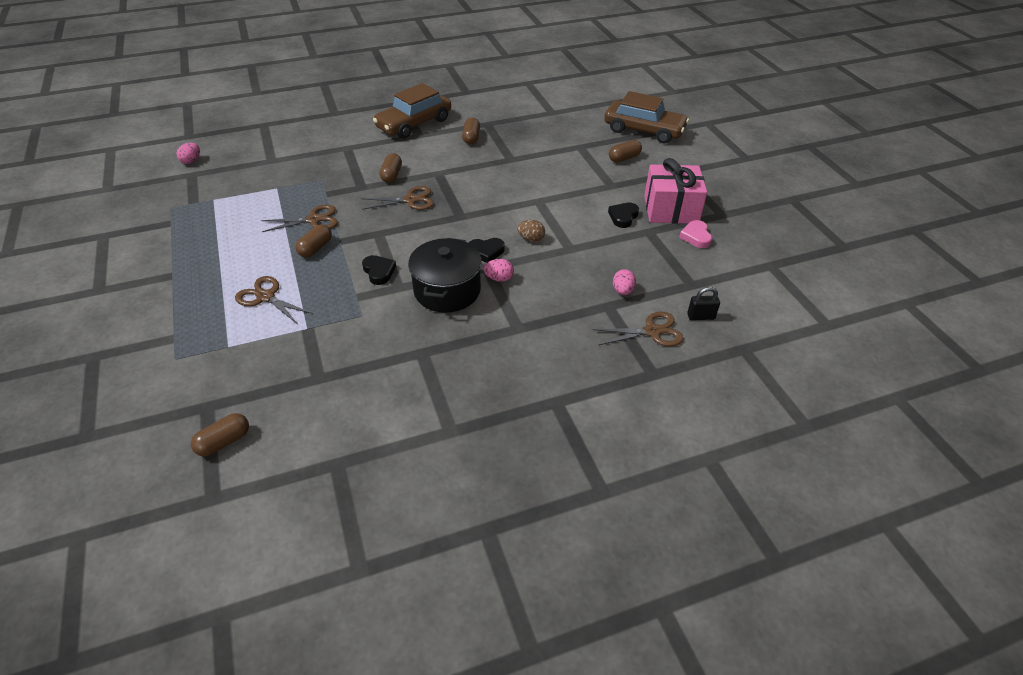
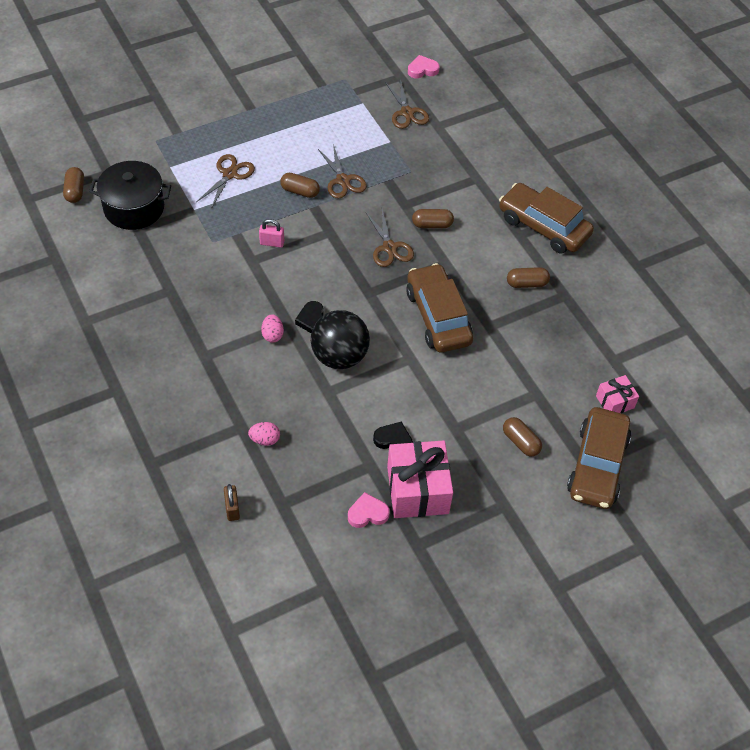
camera: 80 degrees right, 10 degrees up
(191, 161) = (422, 70): pink egg -> pink heart
(224, 442) = (75, 191): brown capsule -> brown capsule turned 45 degrees clockwise
(379, 272) = (272, 243): black heart -> pink padlock
(447, 290) = (251, 297): black pot -> black pot (134, 208)
(496, 182) = (438, 316): none -> brown car
(531, 239) = (339, 356): brown egg -> black ball
(589, 117) = (615, 402): none -> pink gift
(652, 331) = (207, 464): brown scissors -> brown scissors (407, 112)
(701, 316) = (232, 509): black padlock -> brown padlock

